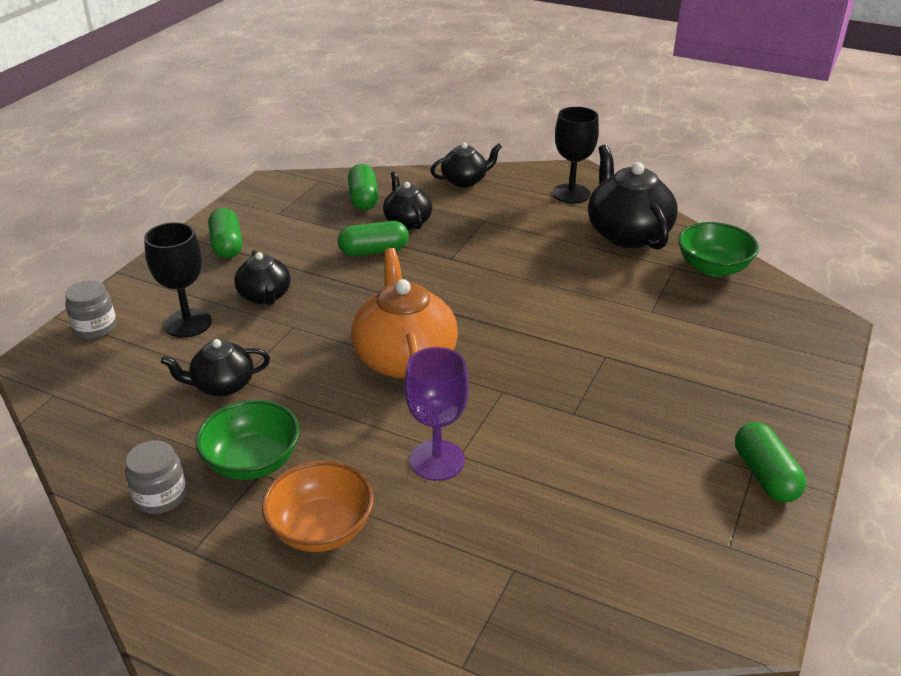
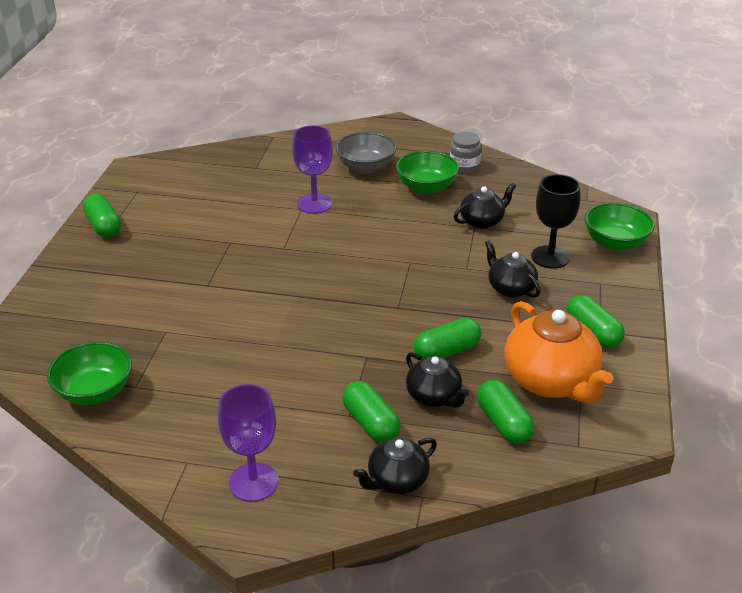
camera: 165 degrees right, 0 degrees up
(95, 328) = (615, 242): grey jar -> green bowl
(321, 529) = (365, 167): orange bowl -> grey bowl
(405, 358) = (364, 258): orange teapot -> orange teapot (551, 381)
(469, 213) = (370, 423): none -> green capsule
(571, 194) = (253, 482): black goblet -> purple goblet
(627, 234) = (183, 424): black teapot -> none

